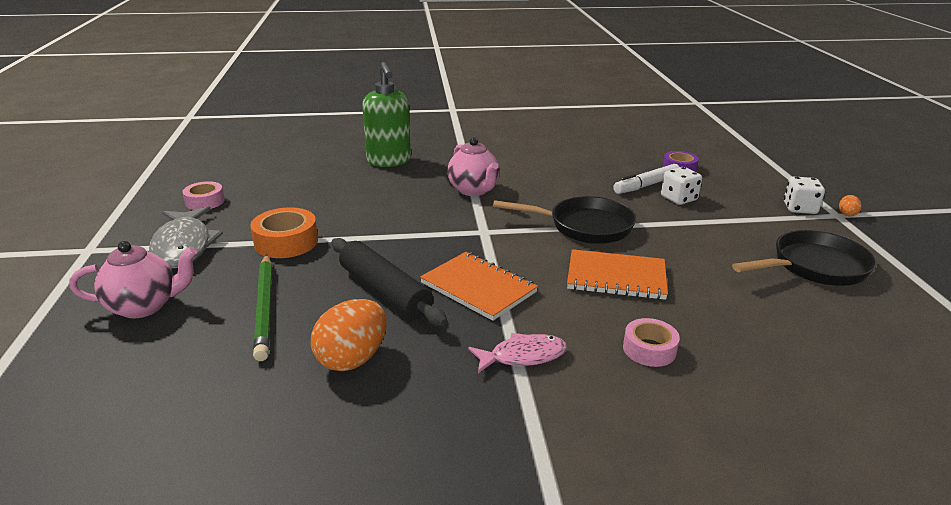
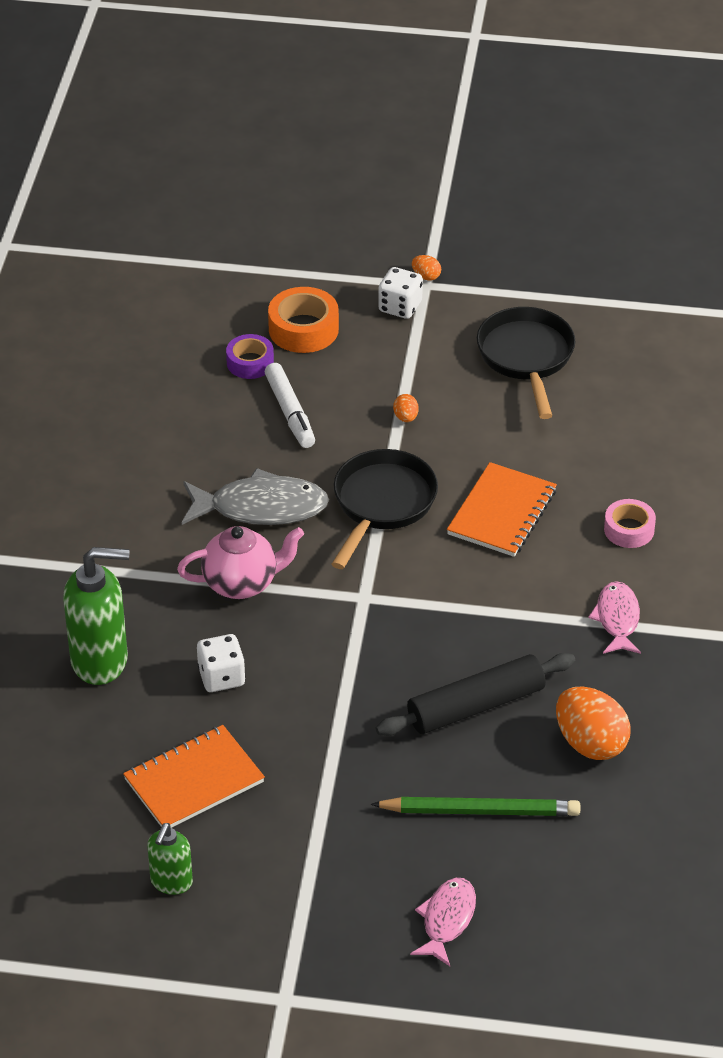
camera: 75 degrees left, 15 degrees up
(144, 306) = (447, 920): pink teapot -> pink fish
(183, 246) = (307, 896): grey fish -> grey fish (261, 508)
(205, 201) = (171, 882): pink tape -> green soap dispenser
(286, 242) = (329, 790): orange tape -> orange tape (303, 329)
(478, 288) = (490, 627): orange notebook -> orange notebook (194, 781)
(678, 199) = (338, 397): white dice -> white dice (221, 677)
(684, 224) = (406, 417): none -> orange egg

